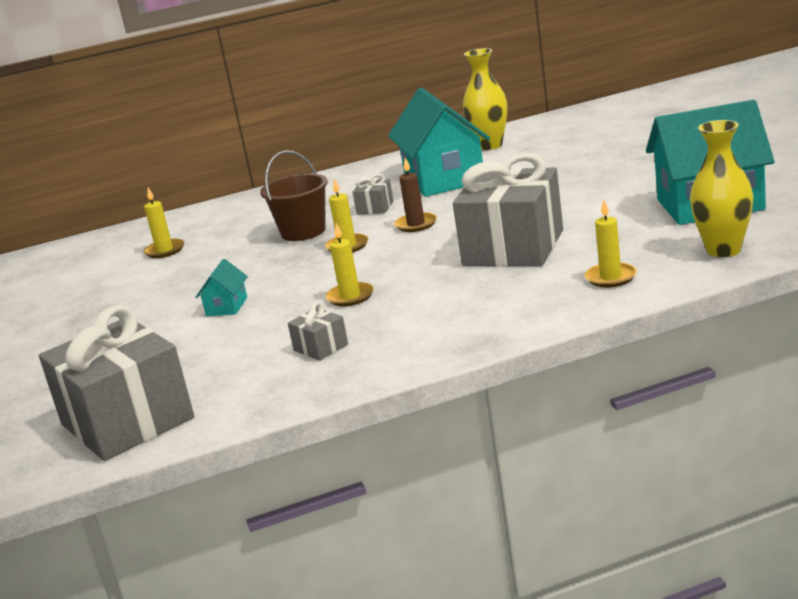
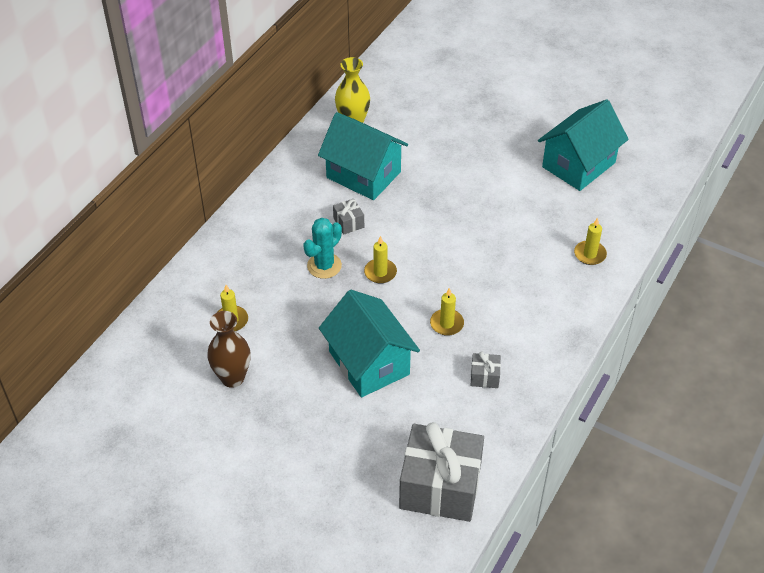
camera: 45 degrees left, 25 degrees up
(100, 287) = (232, 378): none -> brown vase
(227, 307) = (369, 363): turquoise house -> turquoise house, size x2.37
(303, 232) = (324, 266): brown bucket -> turquoise cactus
(416, 224) = (404, 234): brown candle -> none
(513, 248) = (500, 242): grey gift -> none
(723, 250) = (627, 210): yellow vase -> none

